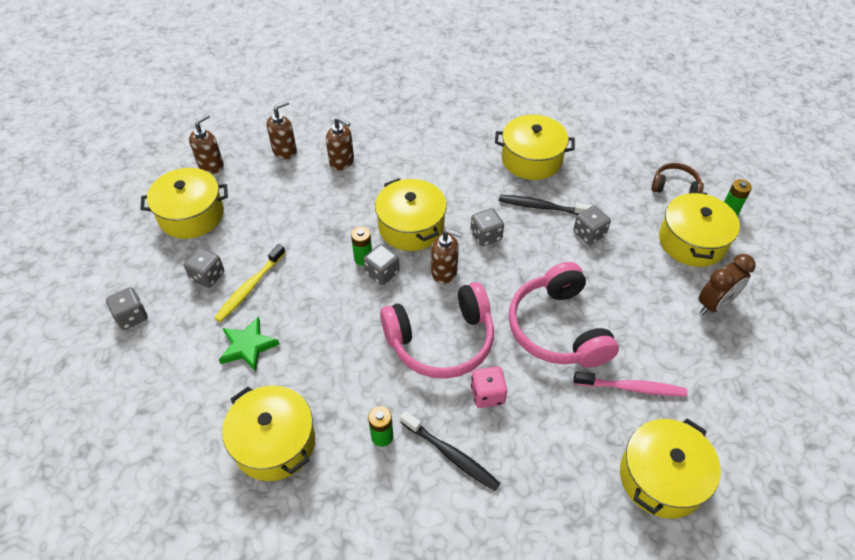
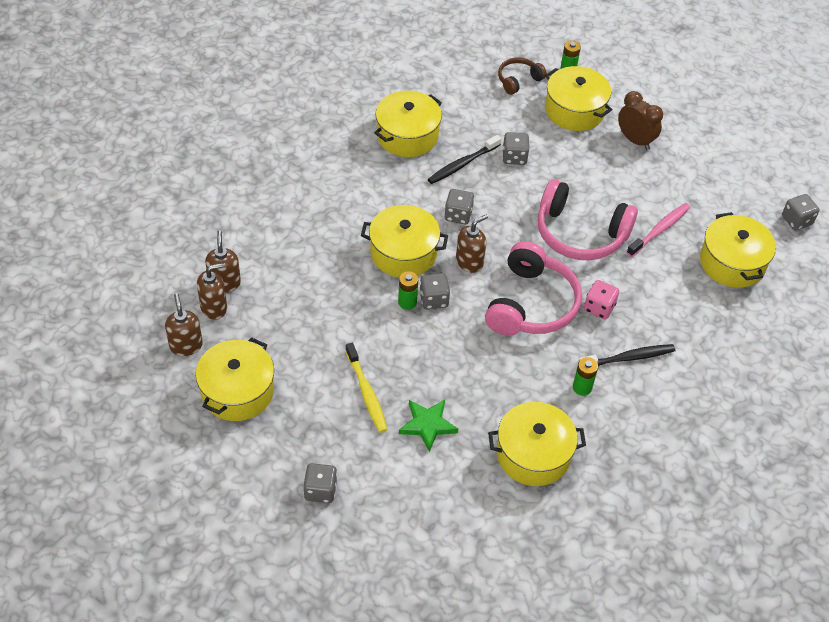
camera: 55 degrees left, 0 degrees up
(207, 276) = (325, 415): grey dice -> grey dice (796, 220)
(342, 162) = (282, 252): brown soap dispenser -> brown soap dispenser (214, 308)
(714, 304) = (635, 140): brown clock -> brown clock turned 45 degrees counterclockwise

